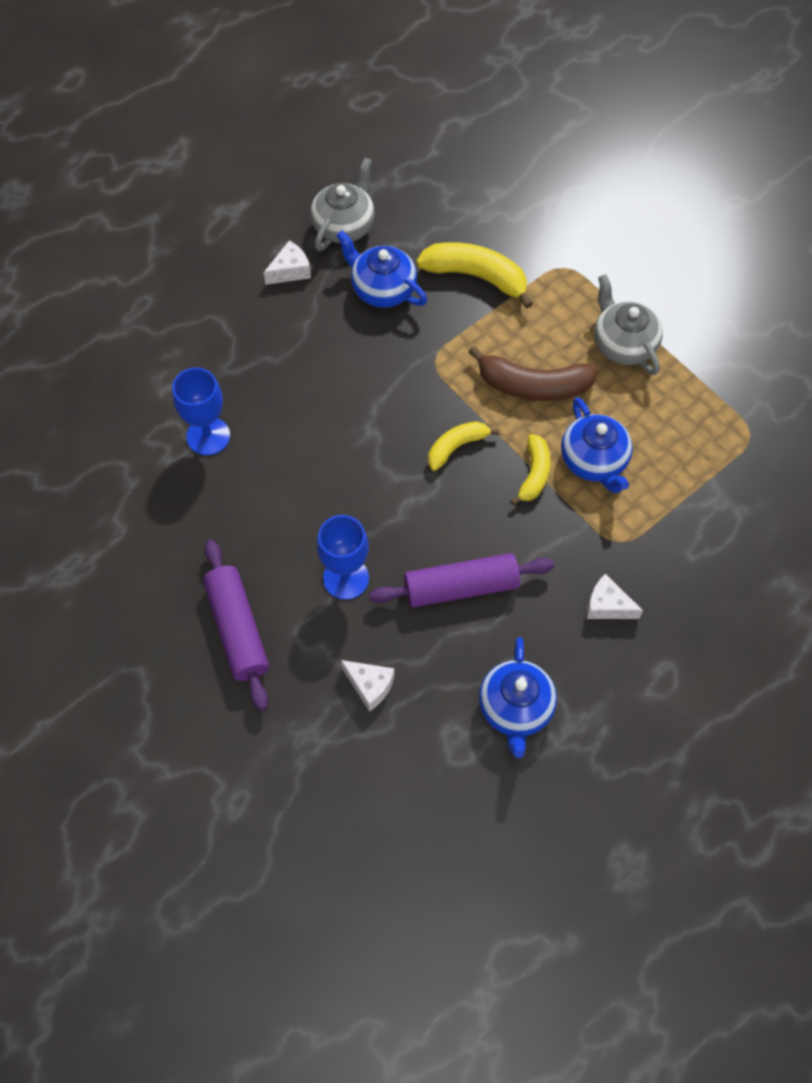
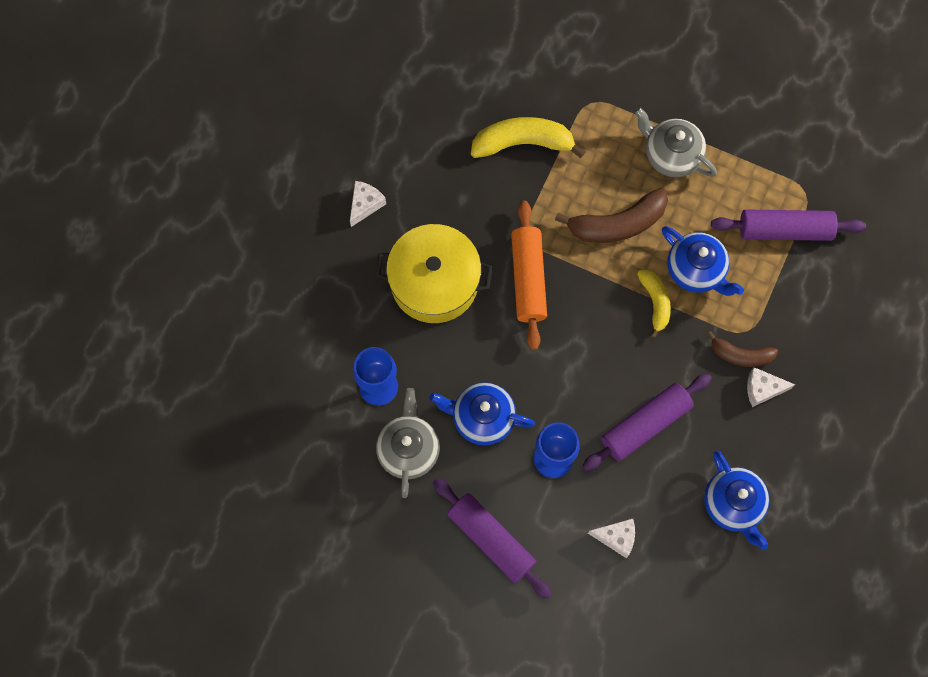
camera: 25 degrees left, 10 degrees up
(318, 365) = (434, 282): none -> yellow pot
(344, 226) = (388, 141): grey teapot -> grey teapot (408, 449)
(382, 289) = (451, 188): blue teapot -> blue teapot (482, 418)
(414, 399) = (528, 279): none -> orange rolling pin
(456, 447) = (583, 306): yellow banana -> none
(600, 562) = (741, 355): none -> brown banana
(710, 461) = (785, 230): none -> purple rolling pin

